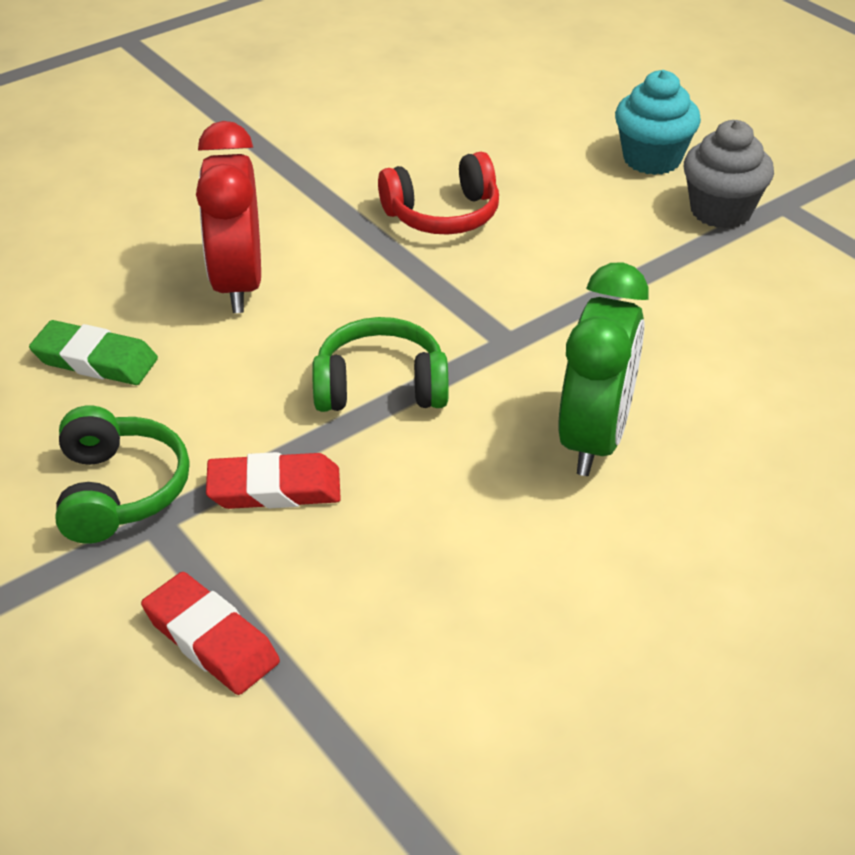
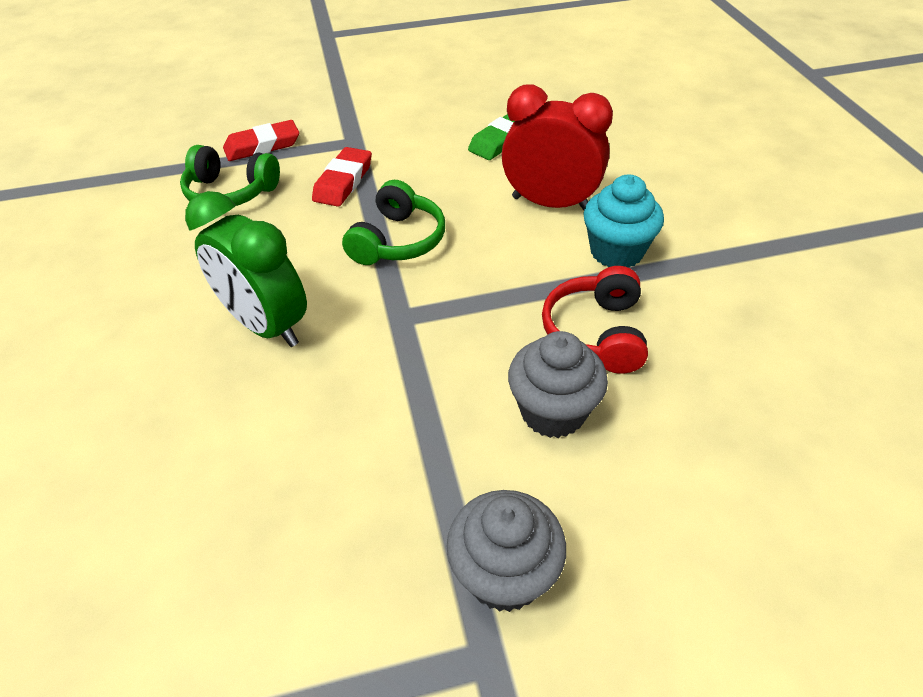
camera: 115 degrees right, 5 degrees up
(119, 491) = (385, 134): green headphones -> green headphones (231, 192)
(557, 220) = (553, 411): none -> grey cupcake
(652, 159) = (643, 556): turquoise cupcake -> turquoise cupcake (616, 252)

